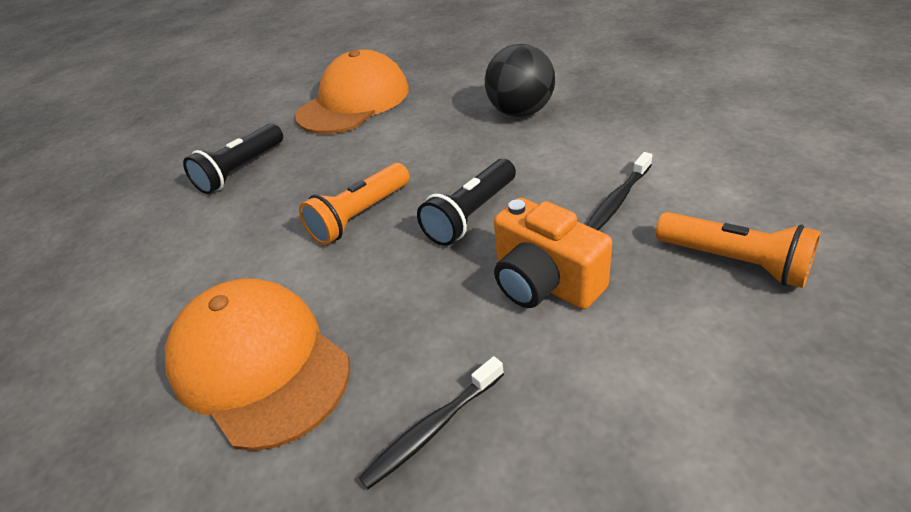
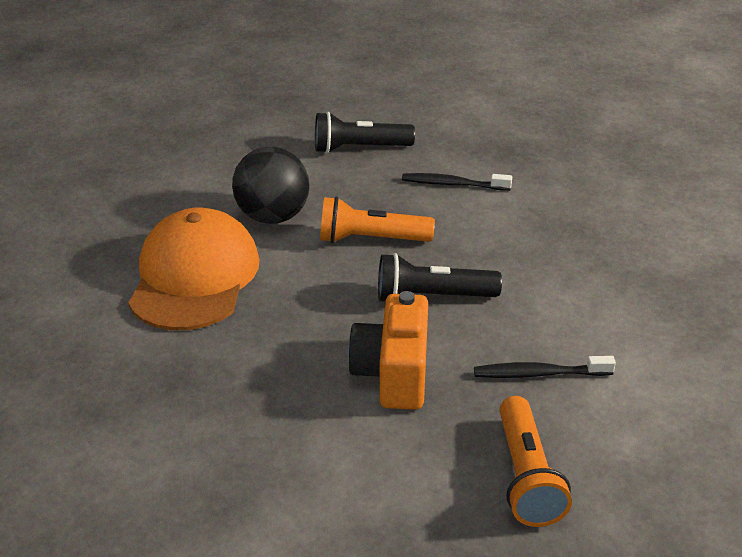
camera: 45 degrees right, 5 degrees down
(354, 102) = (511, 150): orange cap -> none
(432, 428) = (212, 382): black toothbrush -> black toothbrush (453, 184)
(521, 112) = (610, 256): black ball -> black ball (273, 217)

